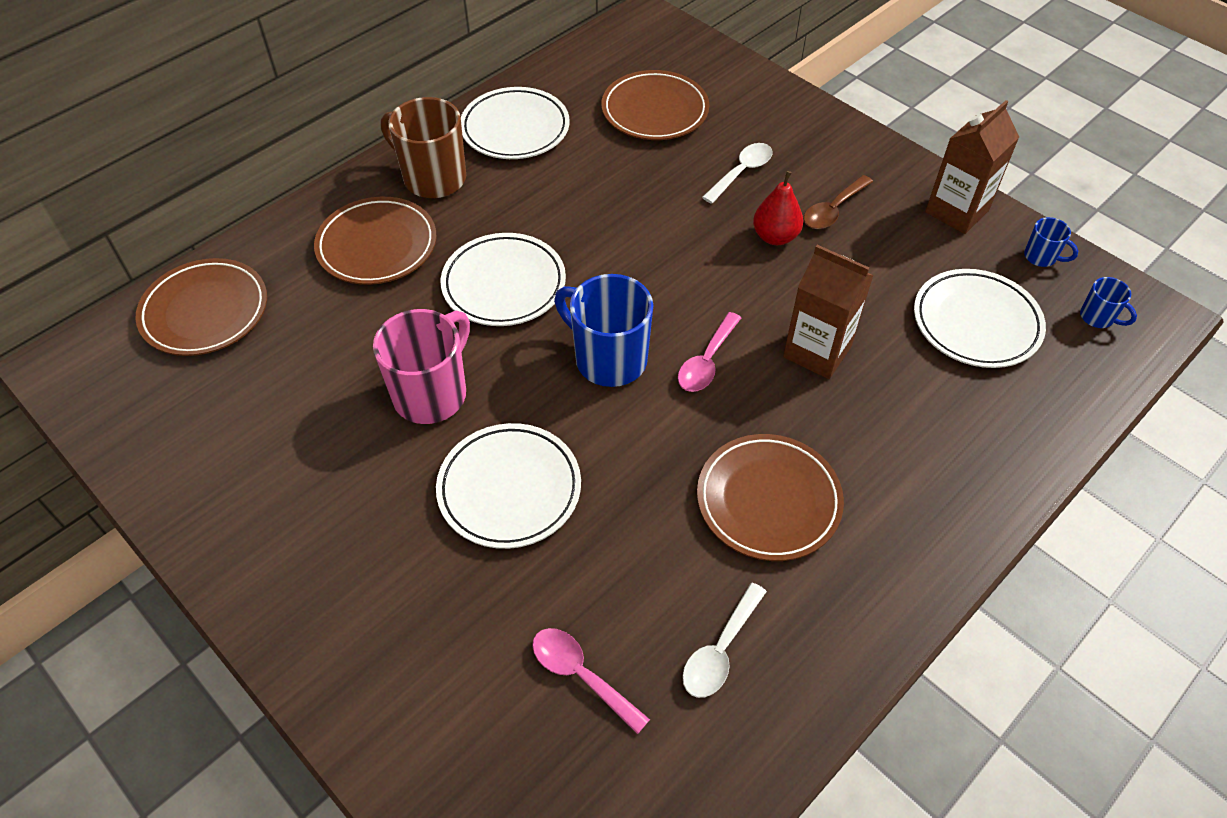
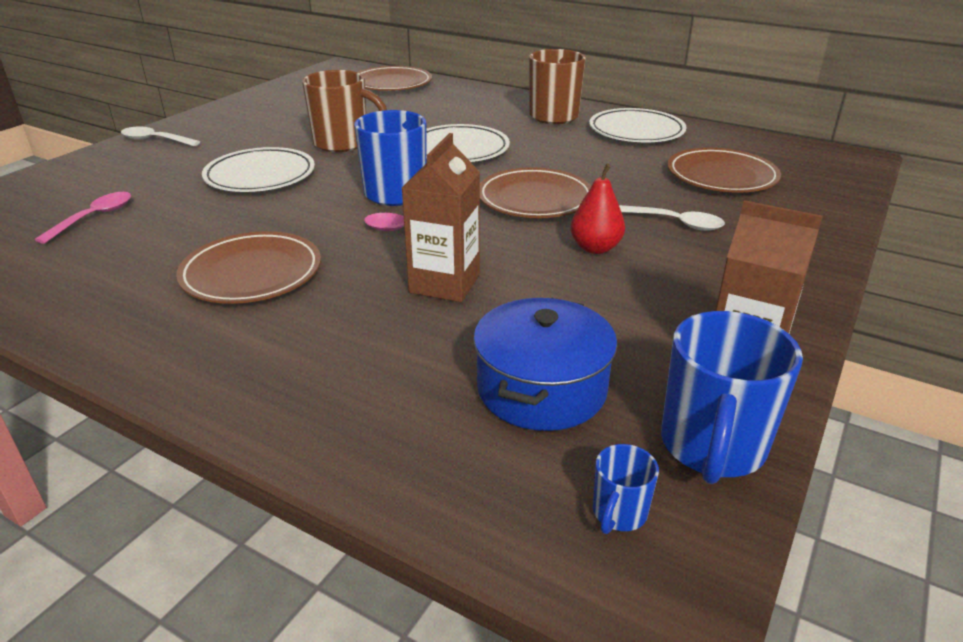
camera: 75 degrees right, 20 degrees down
(377, 245) = (474, 111): brown plate -> brown plate (534, 199)
(432, 394) = (343, 143): pink mug -> brown mug
(720, 650) = (99, 266): white spoon -> white spoon (155, 140)
(833, 210) = (665, 277): brown spoon -> none
(976, 323) = (541, 389): white plate -> blue pot
(1041, 257) = (712, 447): blue mug -> blue mug, size x2.10

